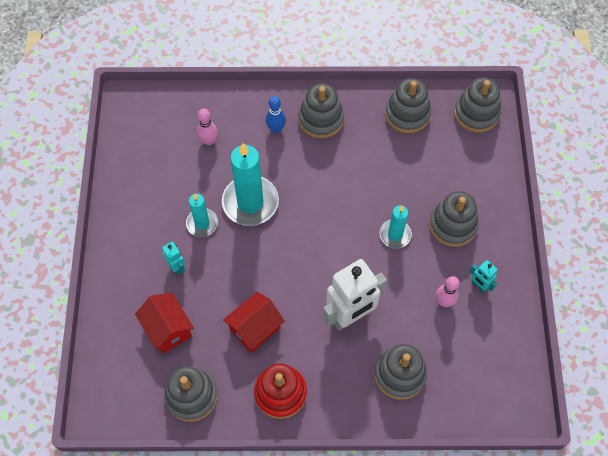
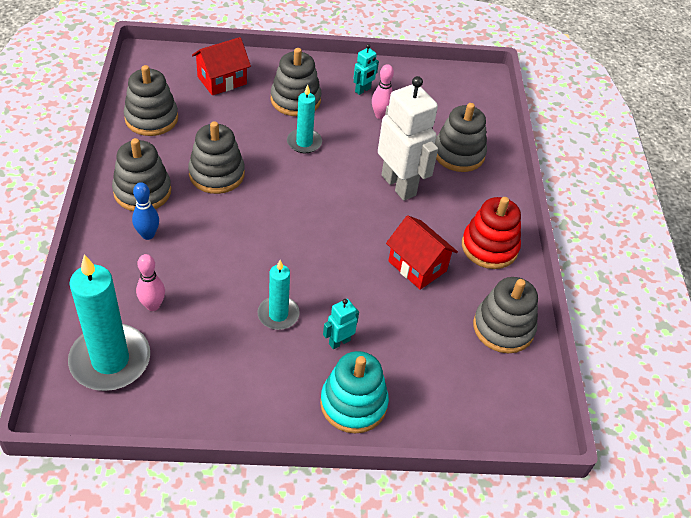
camera: 95 degrees left, 15 degrees down
(123, 277) = (353, 403): none -> turquoise stacking toy
(168, 329) = (423, 352): red house -> red house (222, 80)
(250, 202) = (252, 264): turquoise candle -> turquoise candle (110, 360)
(476, 113) = (162, 67): grey stacking toy -> grey stacking toy (216, 174)

